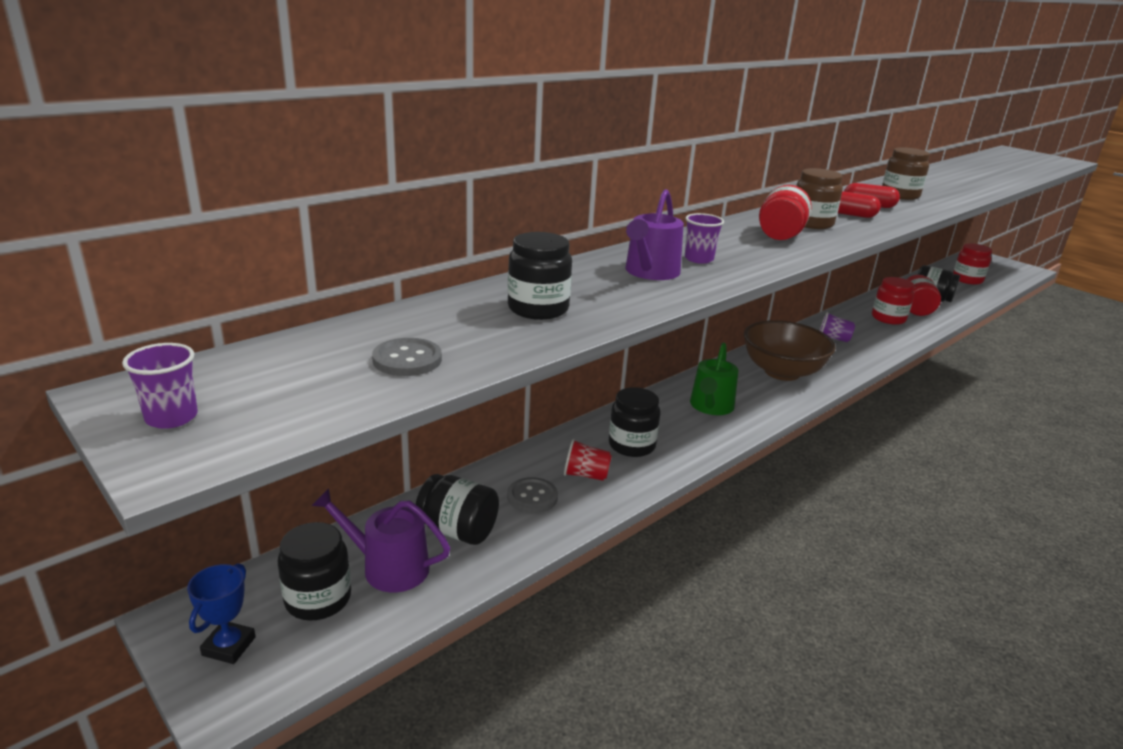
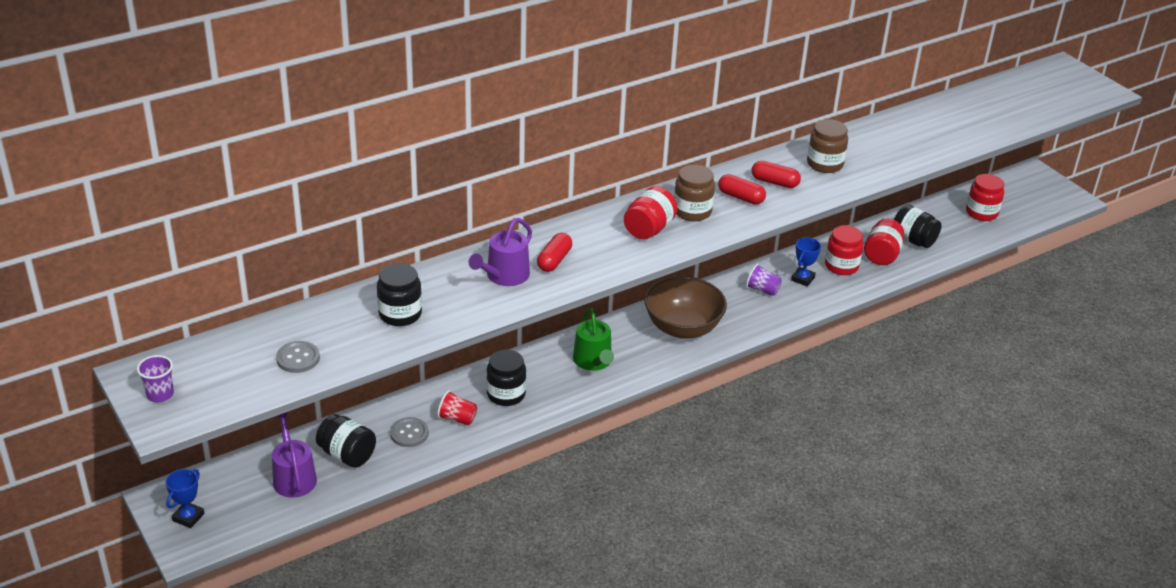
camera: 10 degrees right, 10 degrees up
(318, 599) = (245, 493): black jar -> none
(388, 567) = (293, 477): purple watering can -> purple watering can turned 45 degrees clockwise
(699, 259) = (554, 260): purple cup -> red capsule
(710, 406) = (593, 361): green watering can -> green watering can turned 45 degrees counterclockwise
(863, 329) = (802, 279): none -> blue trophy

